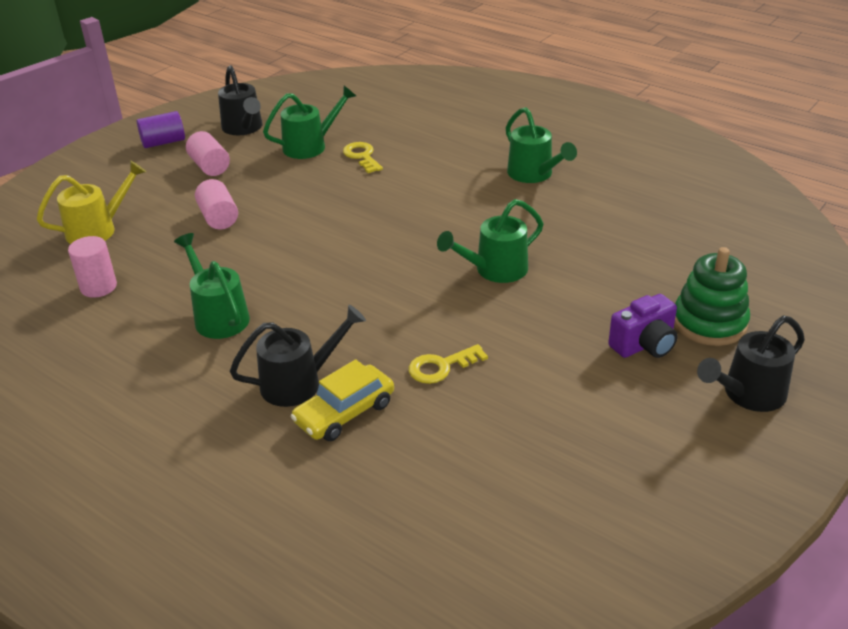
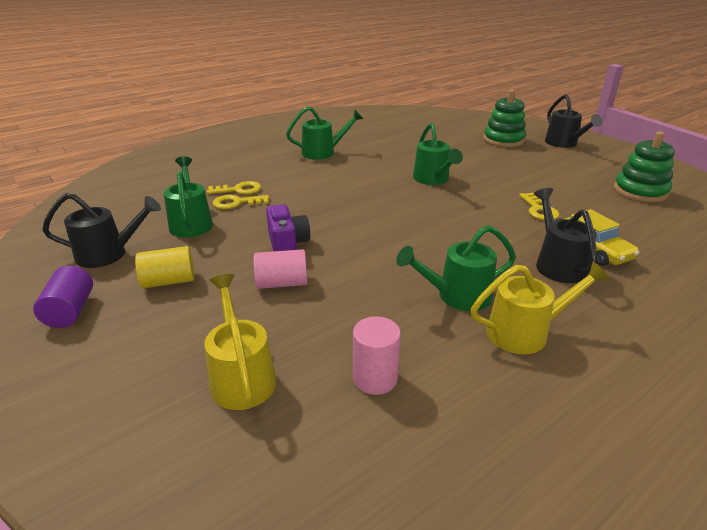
camera: 75 degrees left, 5 degrees down
(166, 362) = (526, 332): none -> yellow watering can
(210, 166) = (169, 281): pink cylinder -> yellow cylinder
(393, 149) = (239, 190): none -> yellow key
(565, 478) = (640, 191): none -> green stacking toy
(644, 345) = (521, 156): purple camera -> purple camera (287, 244)

